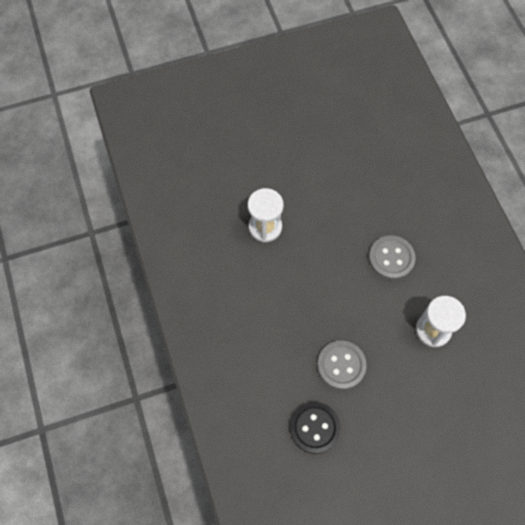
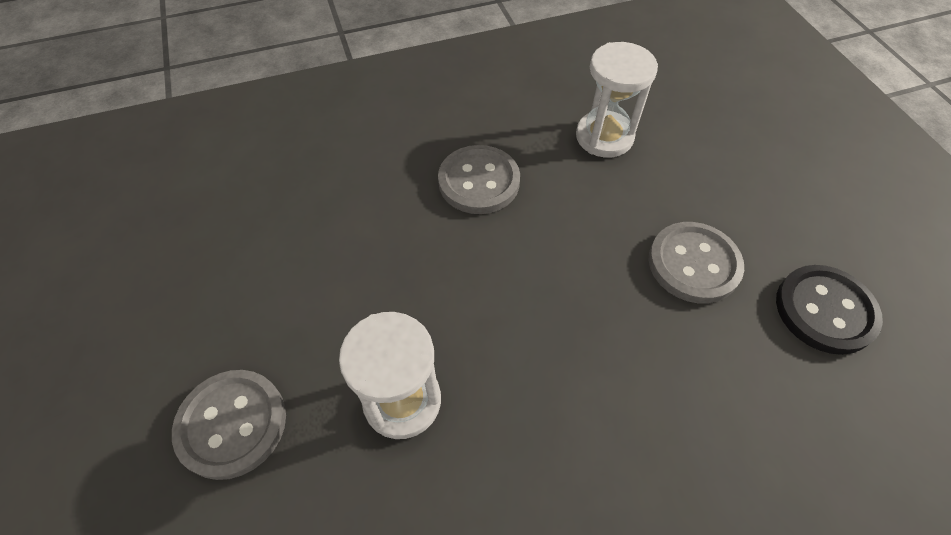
camera: 90 degrees left, 10 degrees down
(255, 165) = (232, 424): none -> grey button

